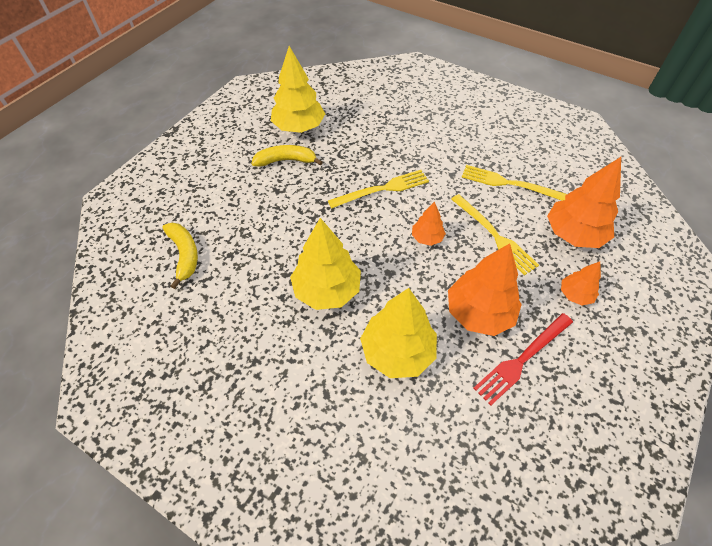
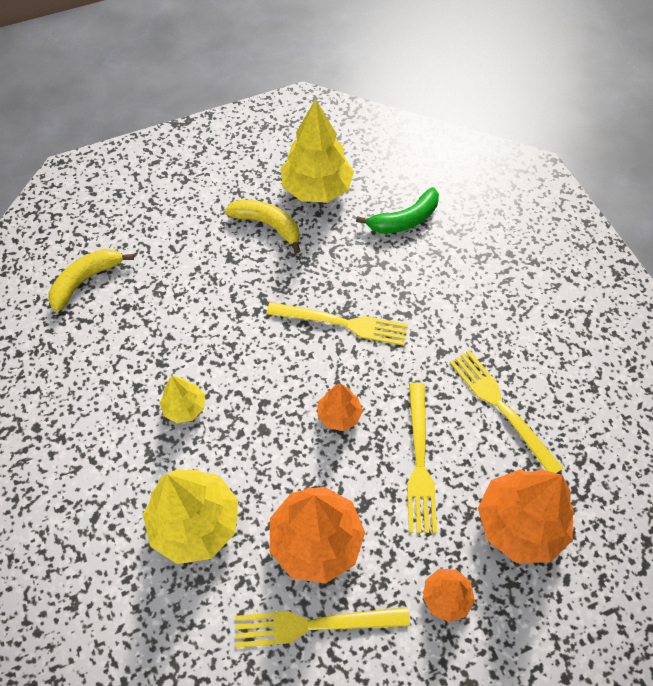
camera: 35 degrees right, 5 degrees up
(184, 255) = (86, 280): yellow banana -> yellow banana turned 150 degrees counterclockwise
(327, 290) = (185, 407): yellow tree -> yellow tree, size x0.52
(367, 119) = (404, 220): none -> green banana
(522, 359) = (315, 624): red fork -> yellow fork

